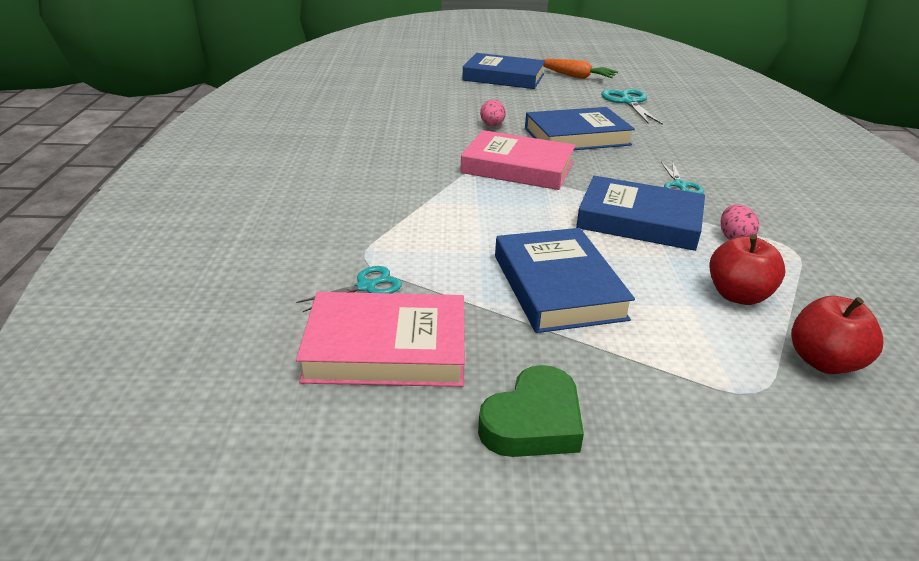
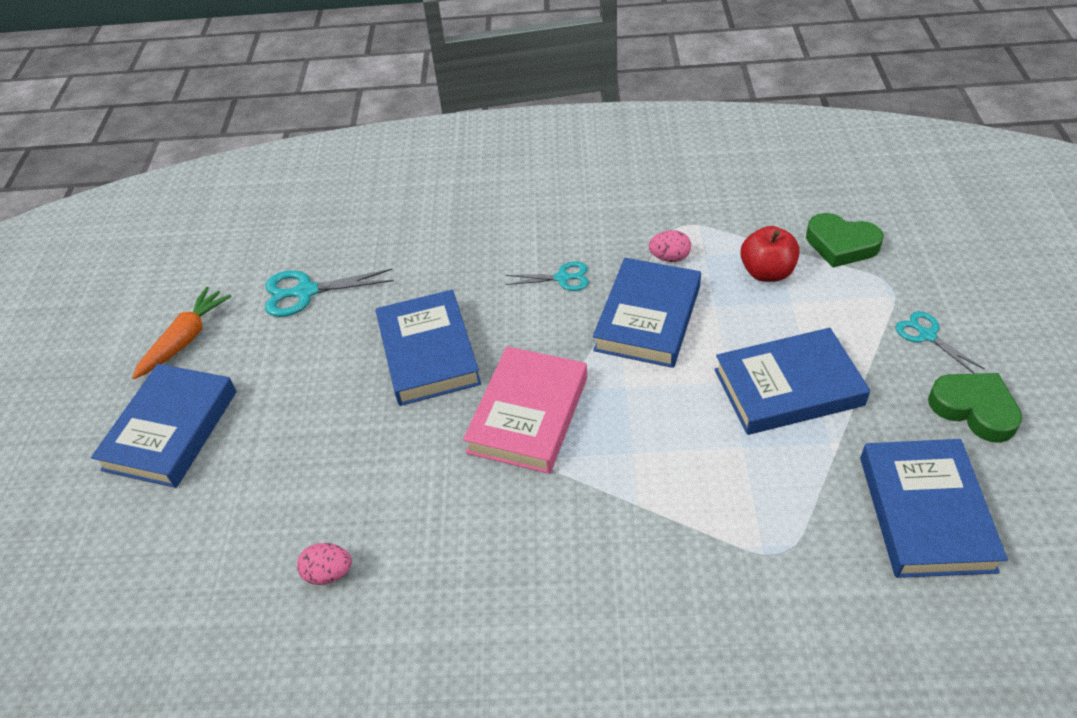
camera: 85 degrees left, 15 degrees up
(366, 287) = (834, 543): turquoise scissors -> turquoise scissors (927, 335)
(386, 348) = (925, 512): pink book -> blue book
(492, 125) = (387, 443): pink egg -> pink egg (329, 573)
(823, 361) = (841, 245): red apple -> green heart

